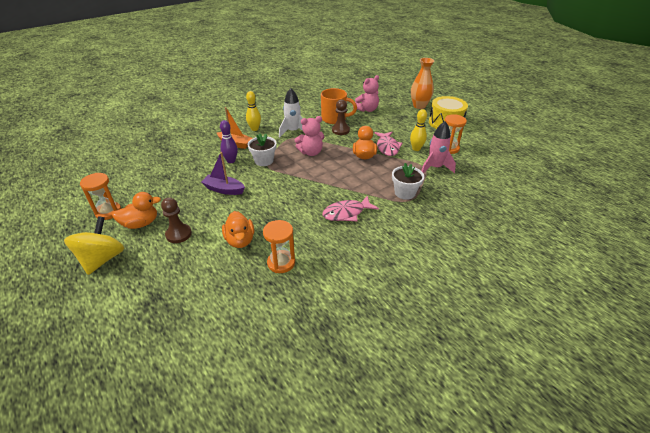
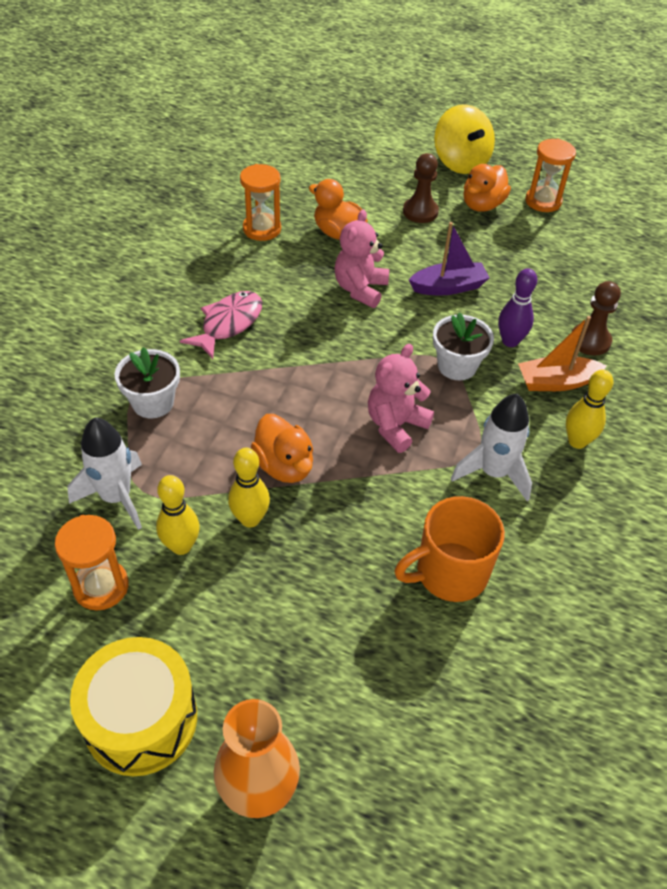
camera: 145 degrees right, 10 degrees up
(340, 130) = (397, 530): brown pawn -> brown pawn (590, 341)
(367, 109) = (402, 670): pink teddy bear -> pink teddy bear (360, 289)
(387, 147) = (250, 519): pink fish -> yellow bowling pin
(435, 168) = (116, 497): pink rocket -> white rocket

